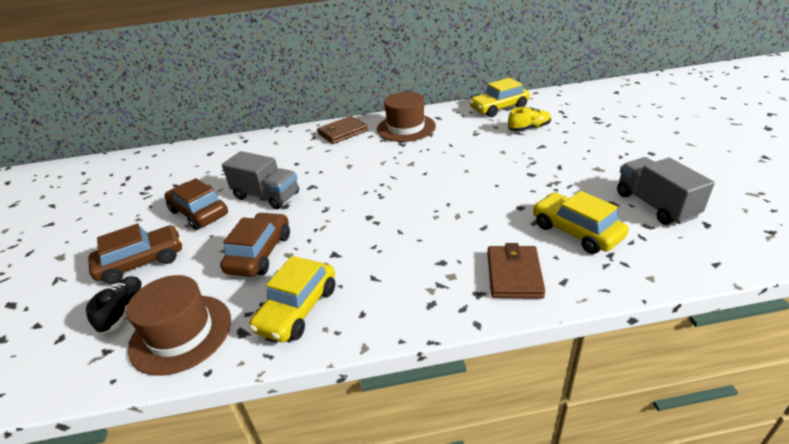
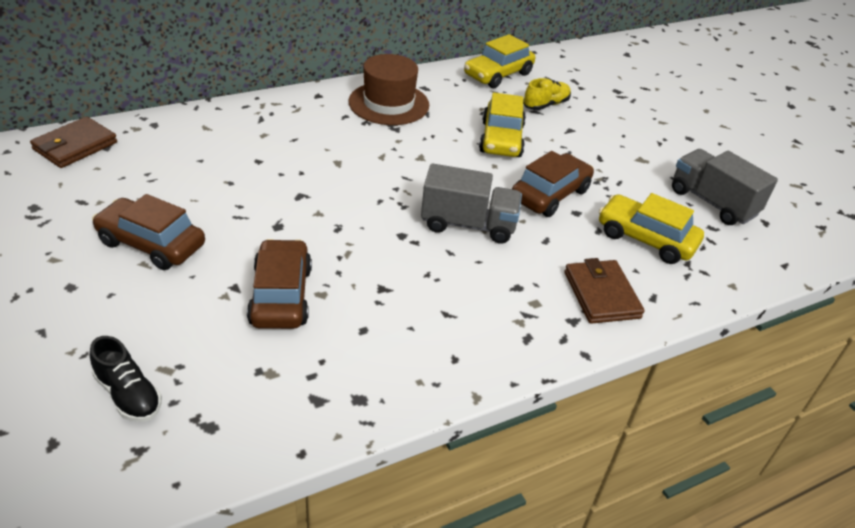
camera: 25 degrees left, 5 degrees up
(124, 311) = (128, 394): black shoe -> black shoe turned 150 degrees clockwise
(142, 262) = (108, 324): brown car -> brown car (550, 194)
(181, 333) = (234, 412): brown hat -> none
(267, 196) = (242, 213): grey truck -> grey truck (468, 224)
(297, 309) = (373, 362): yellow car -> yellow car (501, 139)
(342, 132) = (302, 111): brown wallet -> brown wallet (75, 146)

